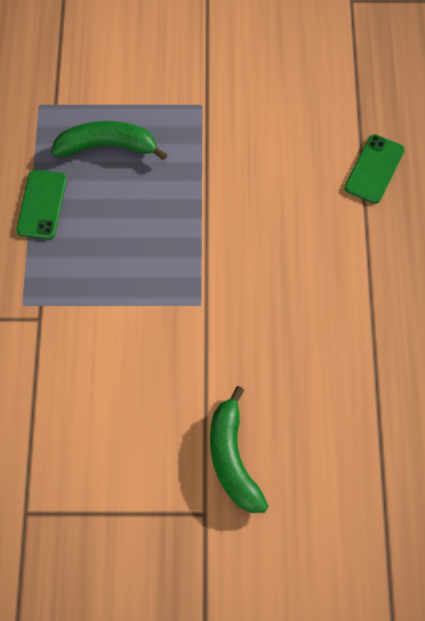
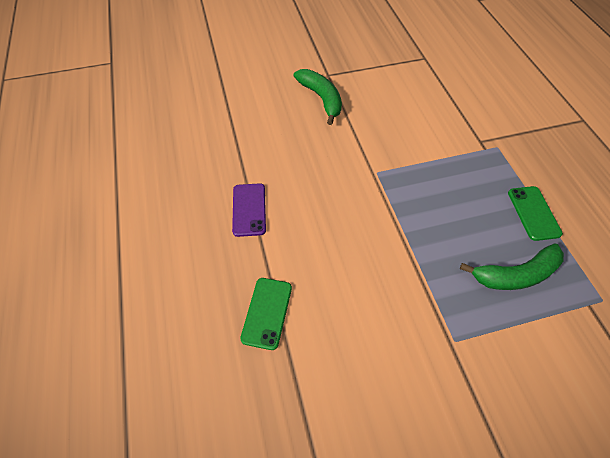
camera: 165 degrees right, 10 degrees down
(375, 289) = (249, 209): none -> purple phone

